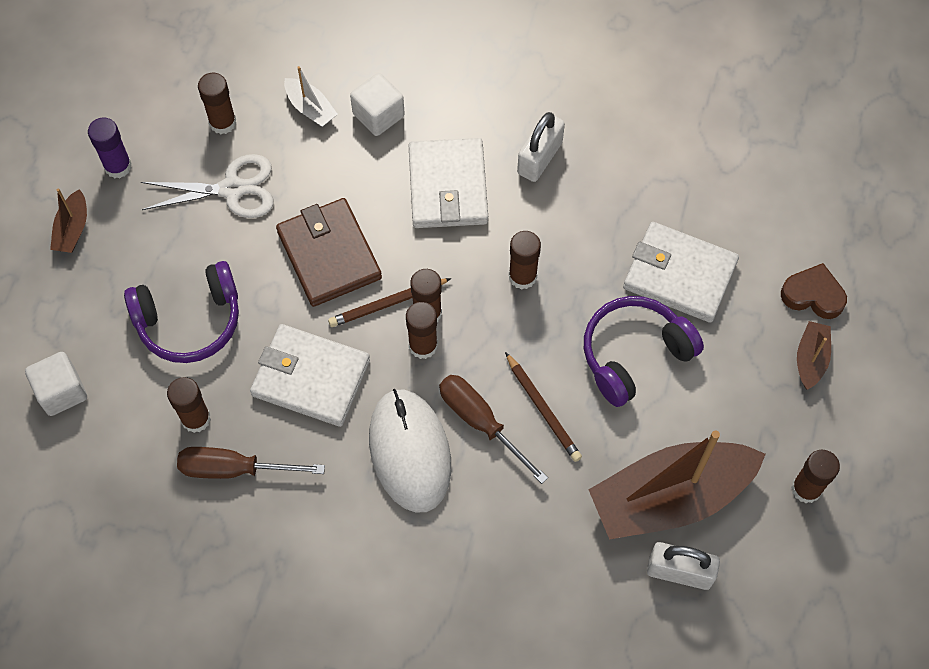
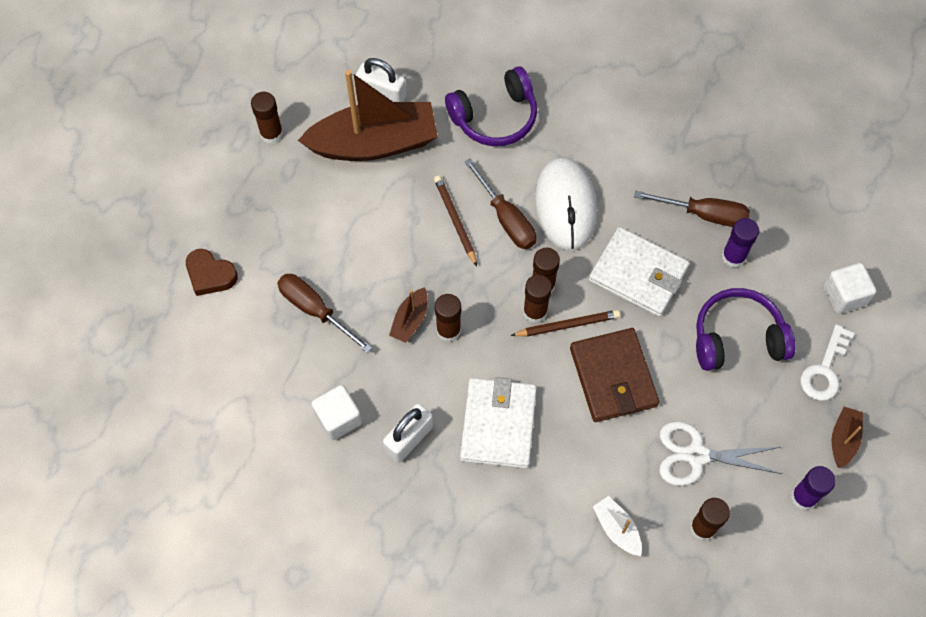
camera: 170 degrees left, 0 degrees up
(89, 301) = (824, 369): none -> white key
(196, 418) = (733, 257): brown glue stick -> purple glue stick
(378, 115) = (552, 510): white cube -> white cube (338, 418)
(634, 354) = (371, 251): purple headphones -> purple headphones (495, 117)
(679, 275) = (315, 310): white wallet -> brown screwdriver
(811, 359) = (232, 225): brown boat -> brown boat (410, 320)

